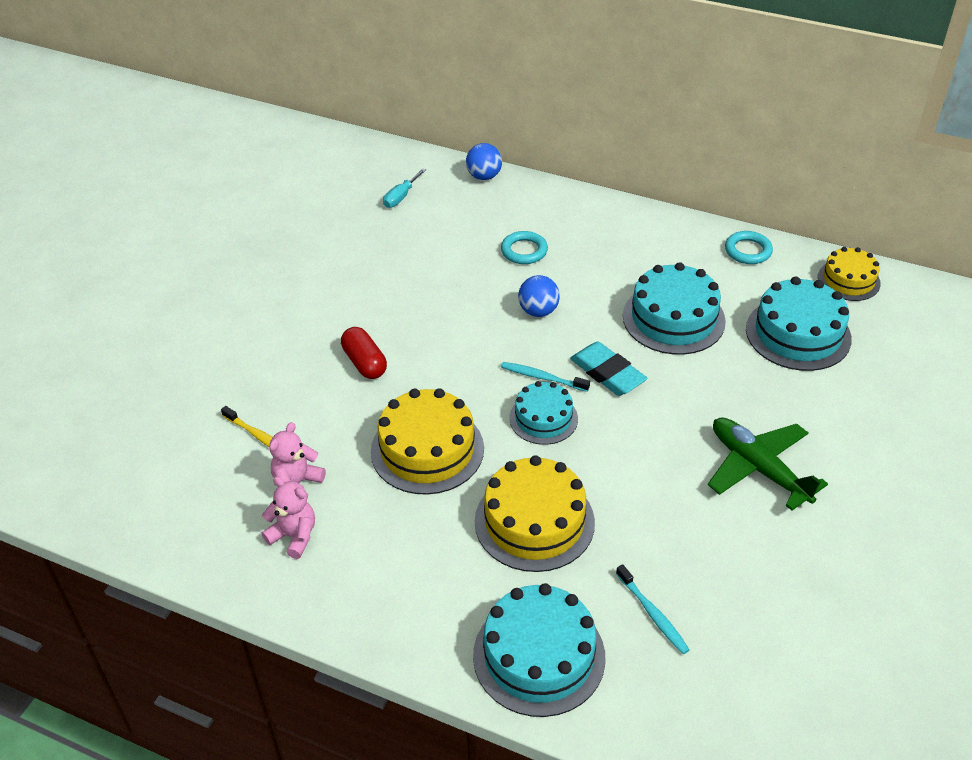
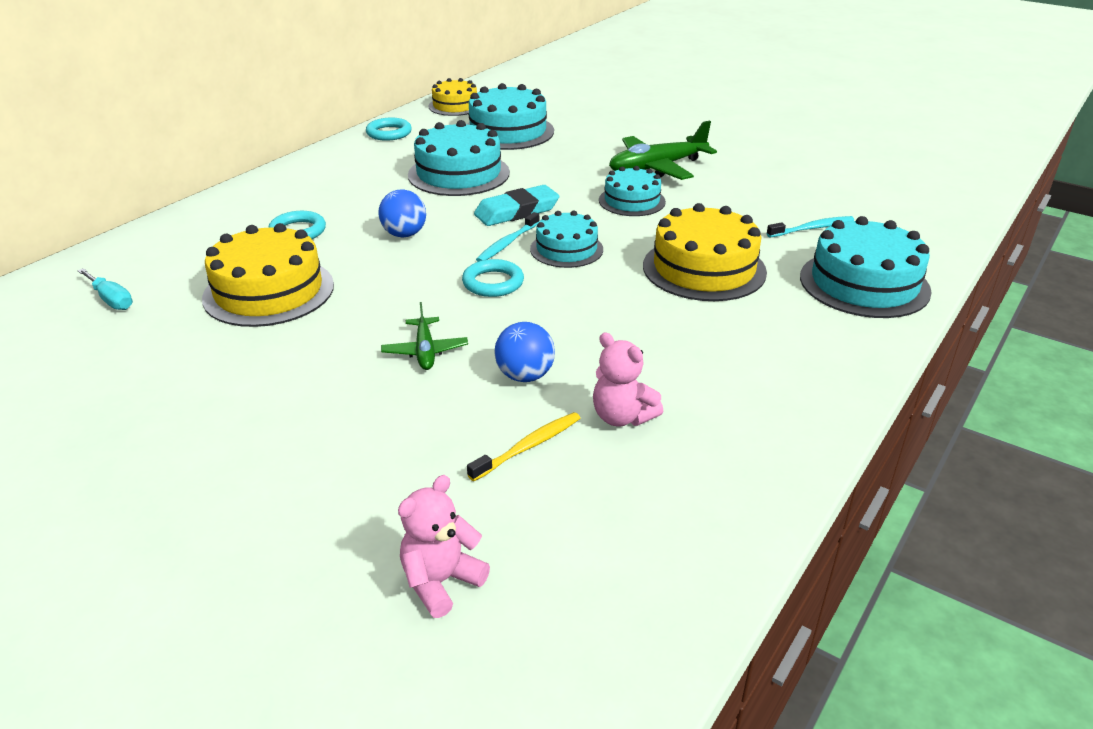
camera: 80 degrees left, 10 degrees down
(294, 536) = (710, 424): pink teddy bear -> pink teddy bear (441, 582)
(364, 363) = (425, 351): red capsule -> green plane
(427, 449) = (590, 319): yellow cake -> yellow cake (269, 291)
(471, 381) = (493, 283): none -> turquoise ring
(484, 176) = (134, 240): blue ball -> blue ball (525, 376)
(663, 454) = (632, 201): none -> turquoise cake

